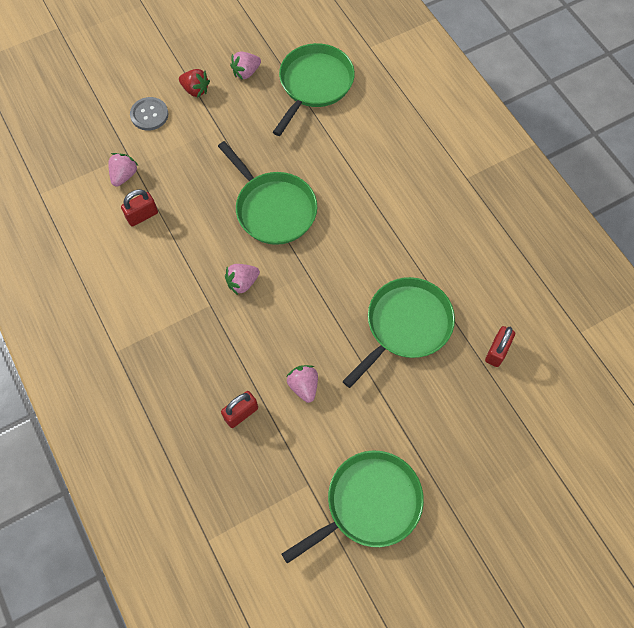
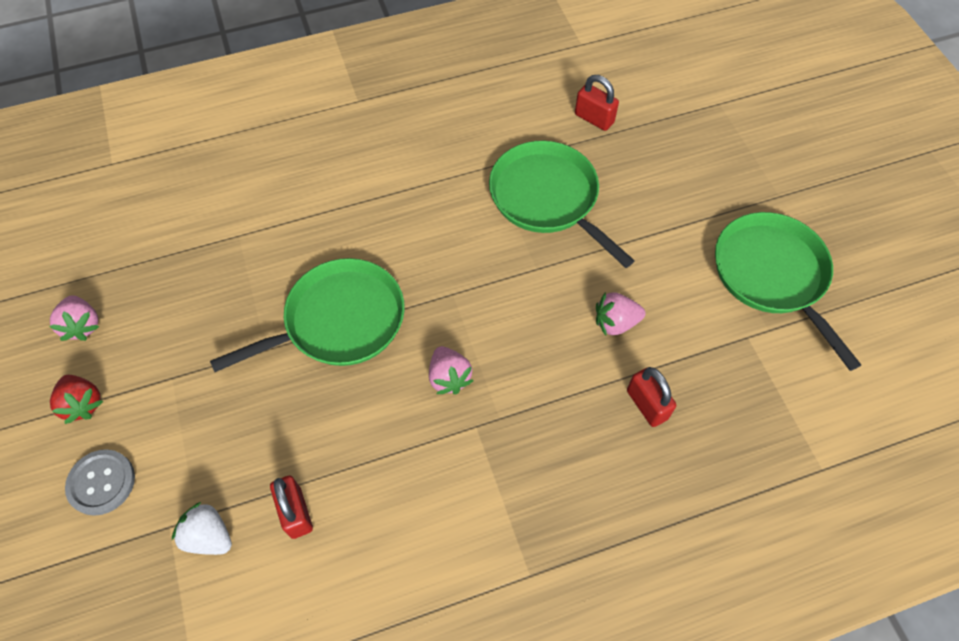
camera: 80 degrees left, 5 degrees down
(124, 175) = (209, 536): pink strawberry -> white strawberry
(195, 90) = (83, 404): red strawberry -> red strawberry turned 105 degrees clockwise
(314, 84) = (145, 239): green pan -> none

